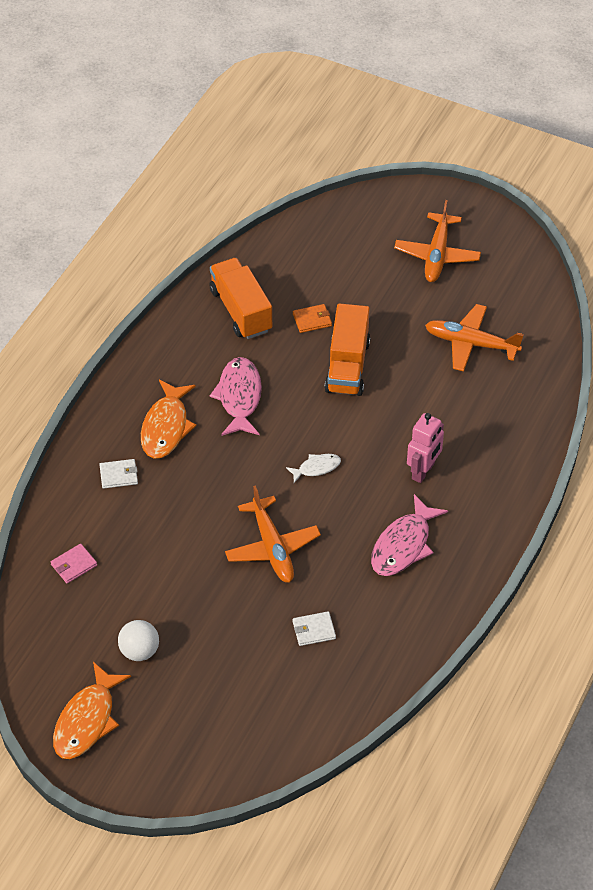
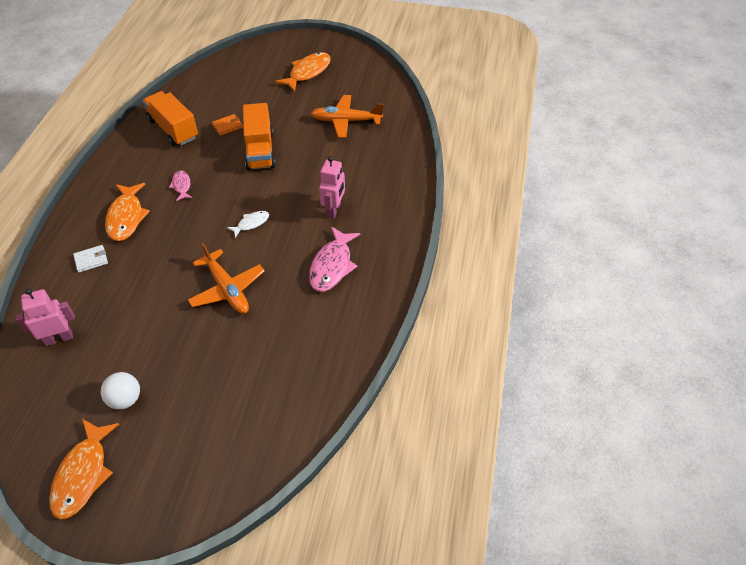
camera: 15 degrees left, 0 degrees up
(74, 565) = (59, 338): pink wallet -> pink robot
(239, 397) = (181, 186): pink fish -> pink fish, size x0.54
(314, 630) = (274, 347): white wallet -> none
(437, 255) = (308, 72): orange plane -> orange fish

